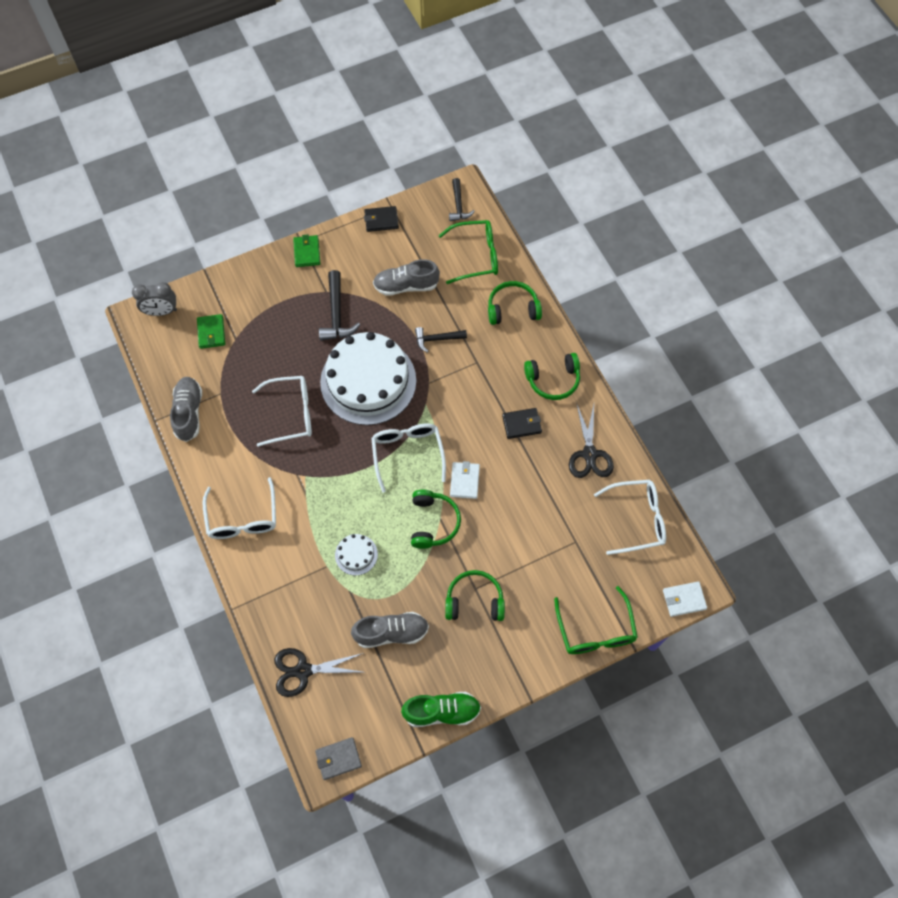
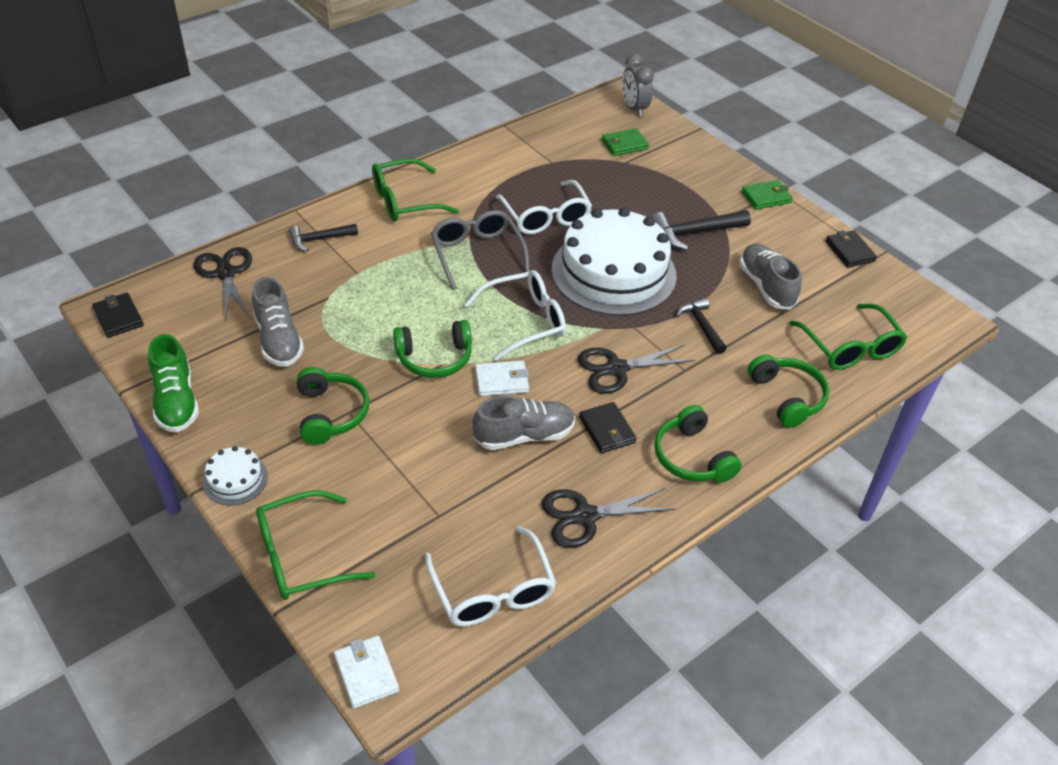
camera: 75 degrees right, 20 degrees down
(189, 413) = (520, 145): grey shoe -> grey shoe (524, 435)
(243, 518) = (404, 201): white glasses -> green glasses
(324, 473) = (477, 254): none -> grey glasses
(338, 758) = (118, 317): grey wallet -> black wallet
(356, 554) = (377, 295): white cake -> white cake (235, 479)
(458, 205) = (920, 319): black hammer -> black hammer (319, 239)
(467, 404) = (616, 369): none -> black scissors

